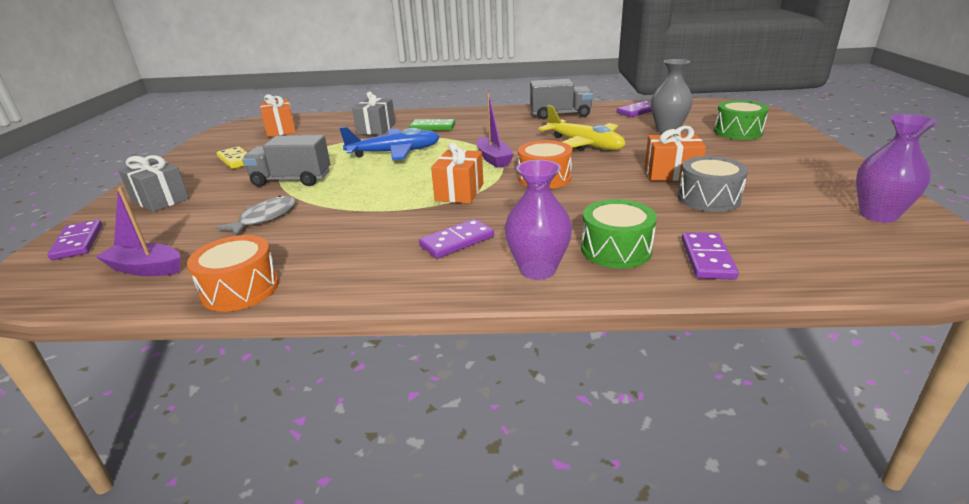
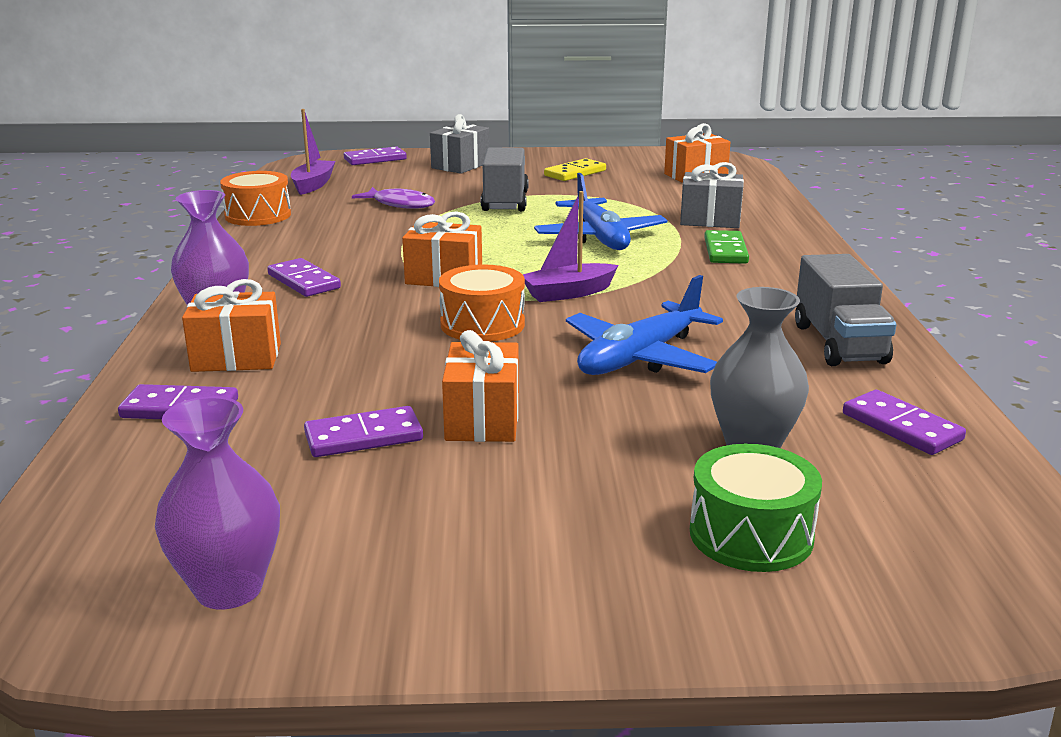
camera: 85 degrees right, 5 degrees down
(264, 218) = (400, 204): grey fish -> purple fish
(584, 145) = (639, 357): yellow plane -> blue plane
(616, 249) = (236, 357): green drum -> orange gift
(708, 198) = (363, 437): grey drum -> purple domino

